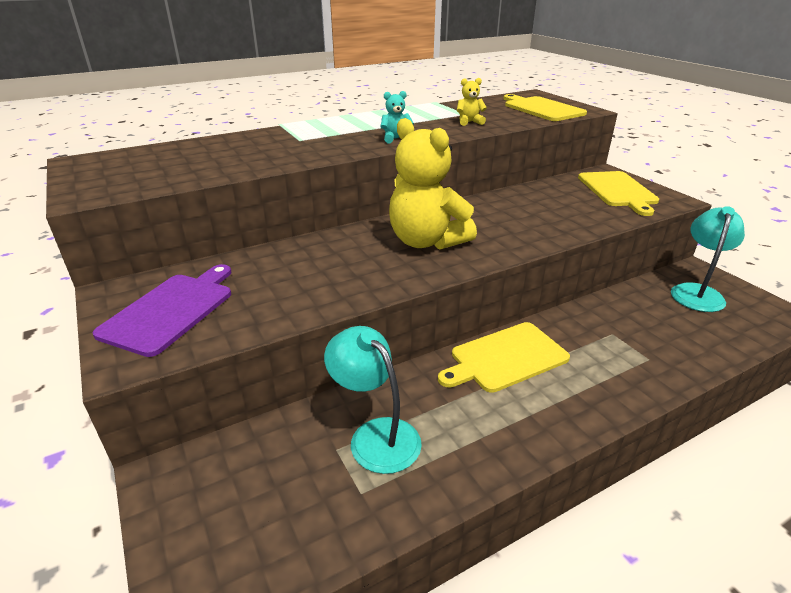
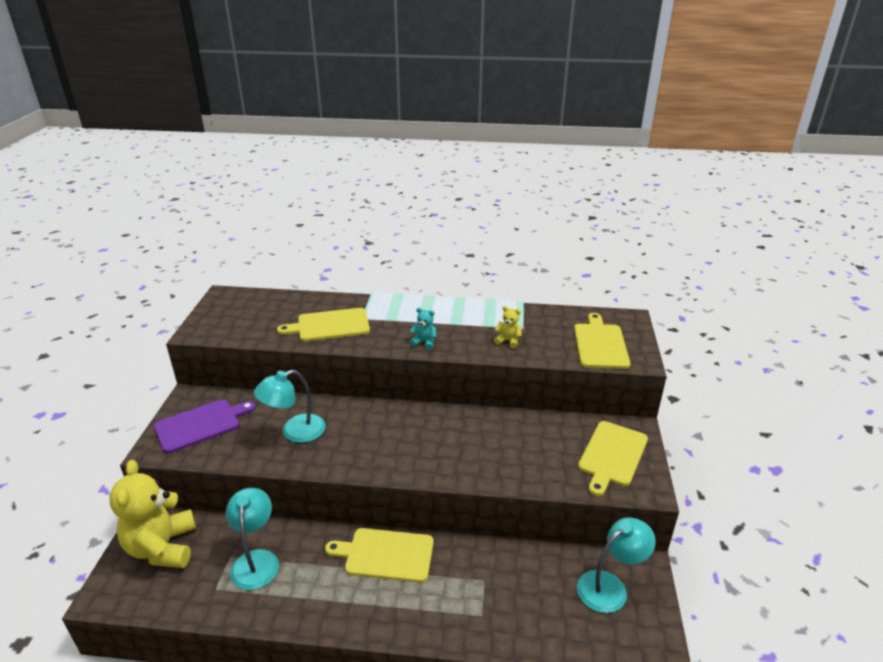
camera: 35 degrees right, 0 degrees up
(271, 151) = (330, 325): none -> yellow cutting board
(313, 272) = (295, 432): none -> turquoise lamp
(426, 241) = (390, 438): yellow teddy bear -> yellow teddy bear (162, 547)

